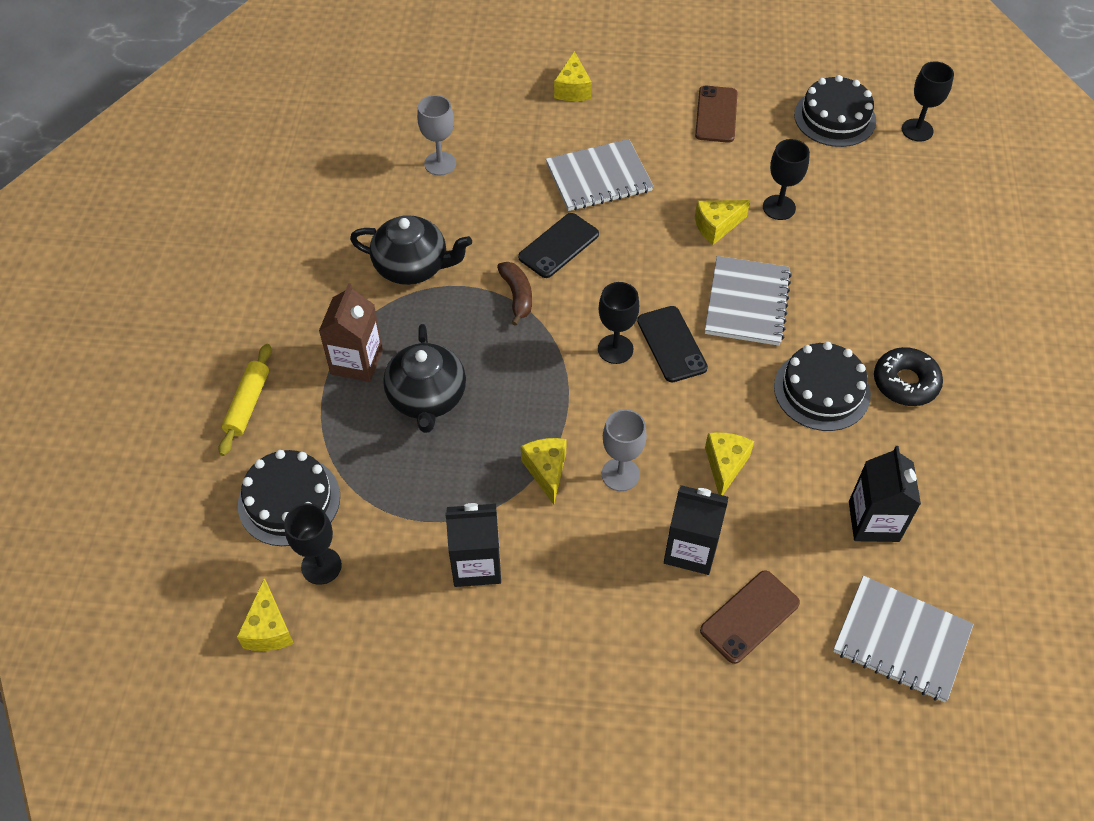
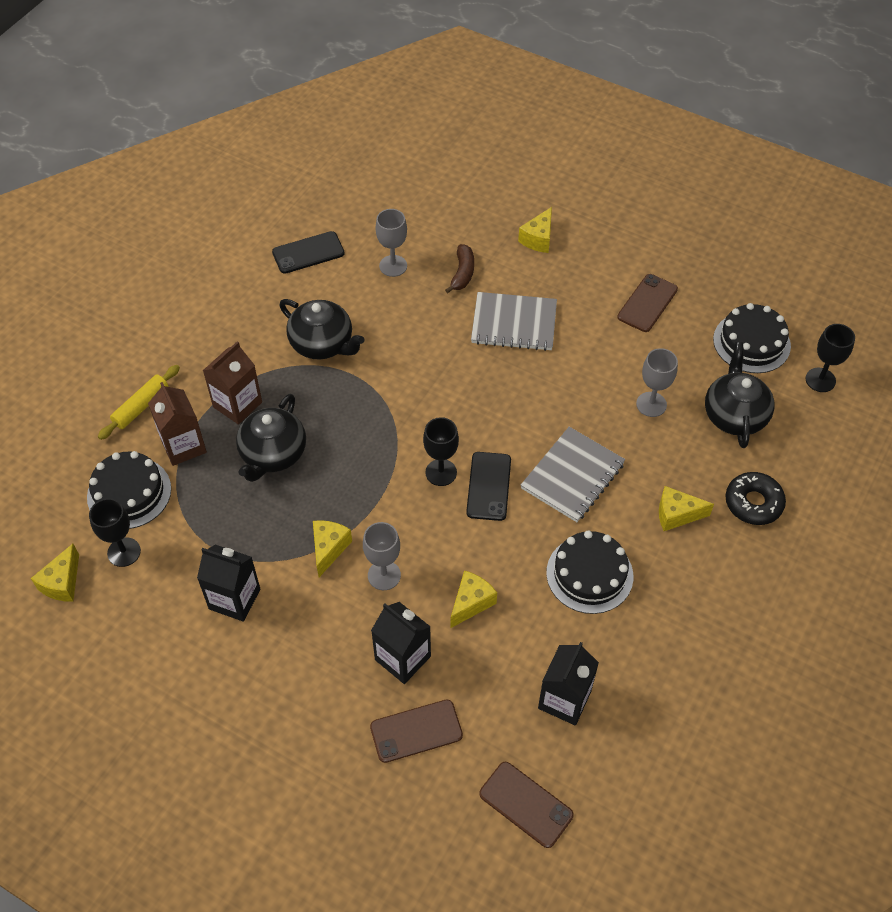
camera: 25 degrees right, 0 degrees up
(322, 427) = (183, 446): none -> brown carton
(517, 296) = (389, 398): brown banana -> brown banana (462, 273)
(558, 246) = (447, 369): black phone -> black phone (308, 253)
(716, 226) = (587, 401): yellow cheese -> yellow cheese (676, 515)
(779, 207) = (651, 404): black goblet -> grey goblet
(861, 189) = (734, 415): none -> black teapot
(901, 640) = (526, 804): grey notebook -> brown phone
(905, 382) = (666, 596): black donut -> black donut (753, 503)

